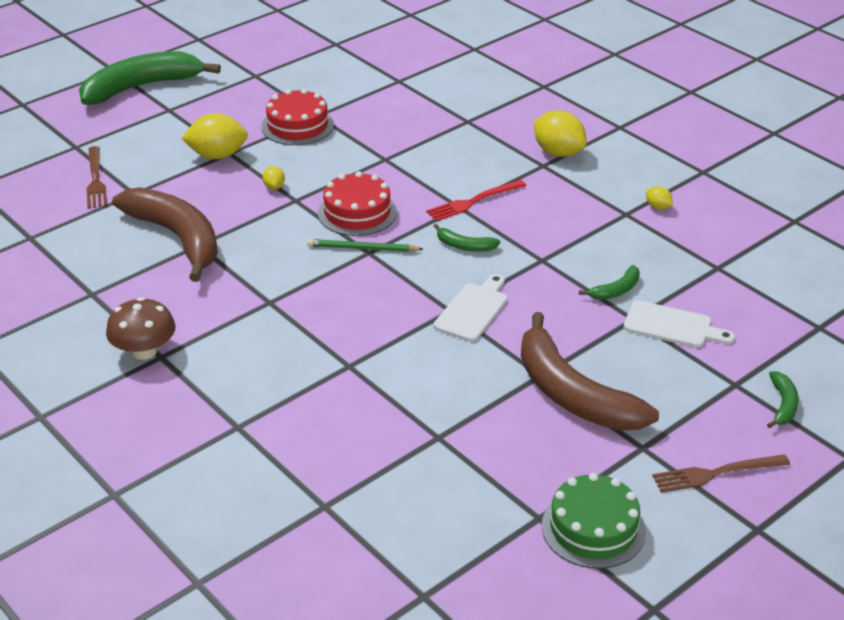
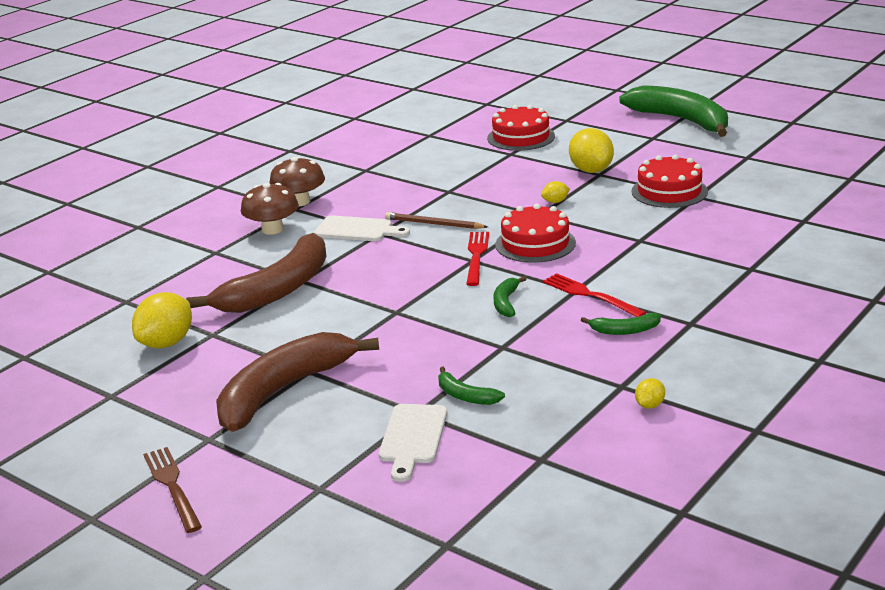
camera: 80 degrees right, 10 degrees down
(95, 180) = (521, 137): brown fork -> red cake
(177, 238) = (454, 182): brown banana -> brown banana (278, 289)
(206, 377) = (272, 229): none -> brown mushroom
(272, 264) = (434, 224): none -> brown pencil
(362, 248) = (476, 256): green pencil -> red fork
(473, 310) = (400, 322): white cutting board -> white cutting board (357, 230)
(558, 152) = (725, 328): yellow lemon -> yellow lemon (166, 343)
(593, 528) = (96, 424): green cake -> none
(783, 405) = (289, 524): green banana -> green banana (625, 330)

